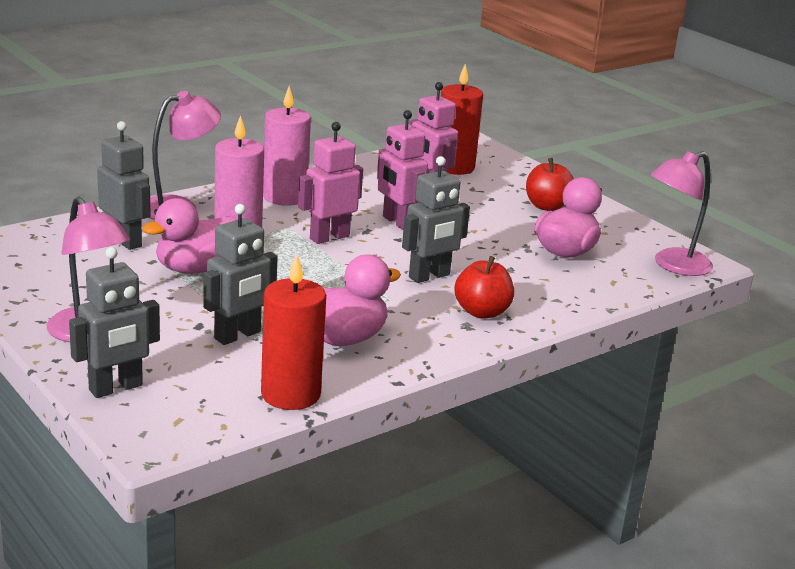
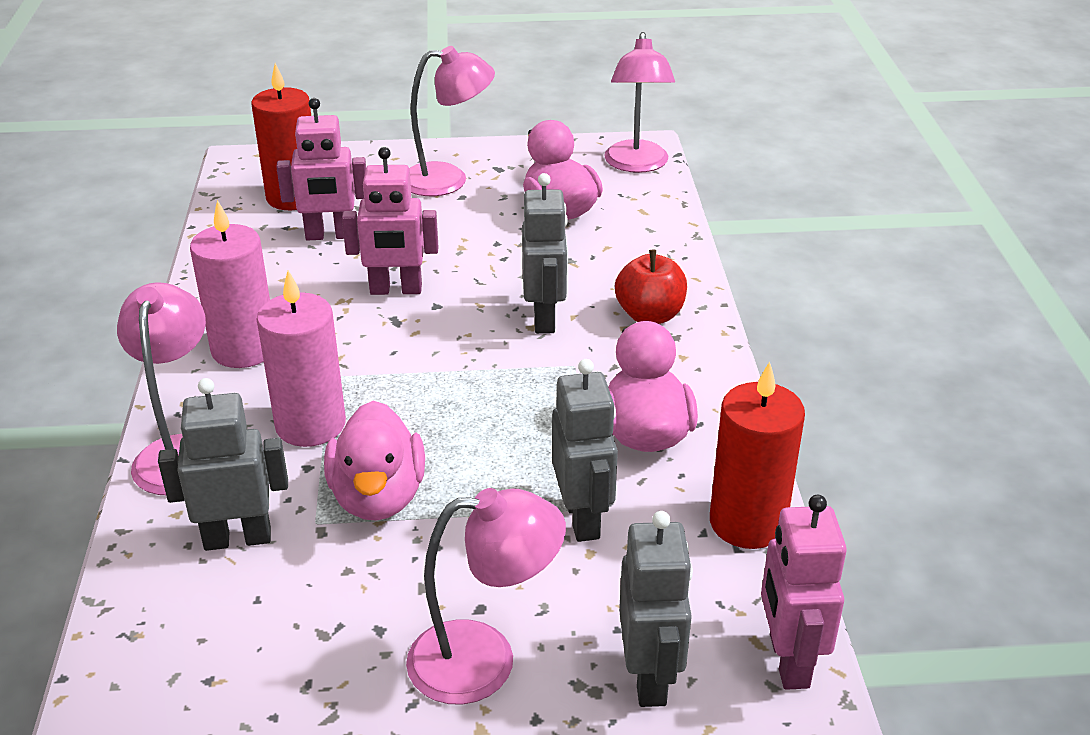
camera: 55 degrees left, 10 degrees up
(329, 237) = (388, 354): pink robot -> pink robot (788, 661)
(547, 206) = (448, 180): red apple -> pink lamp

